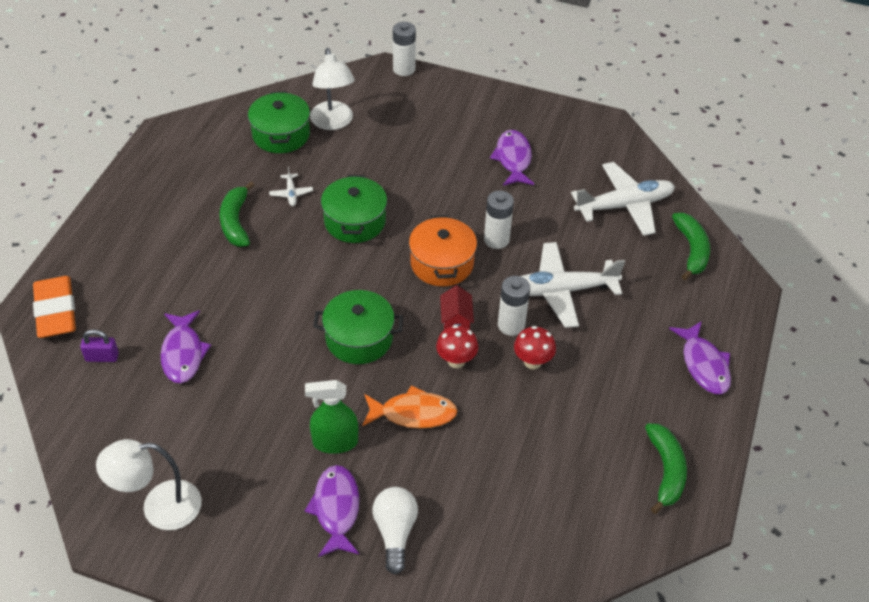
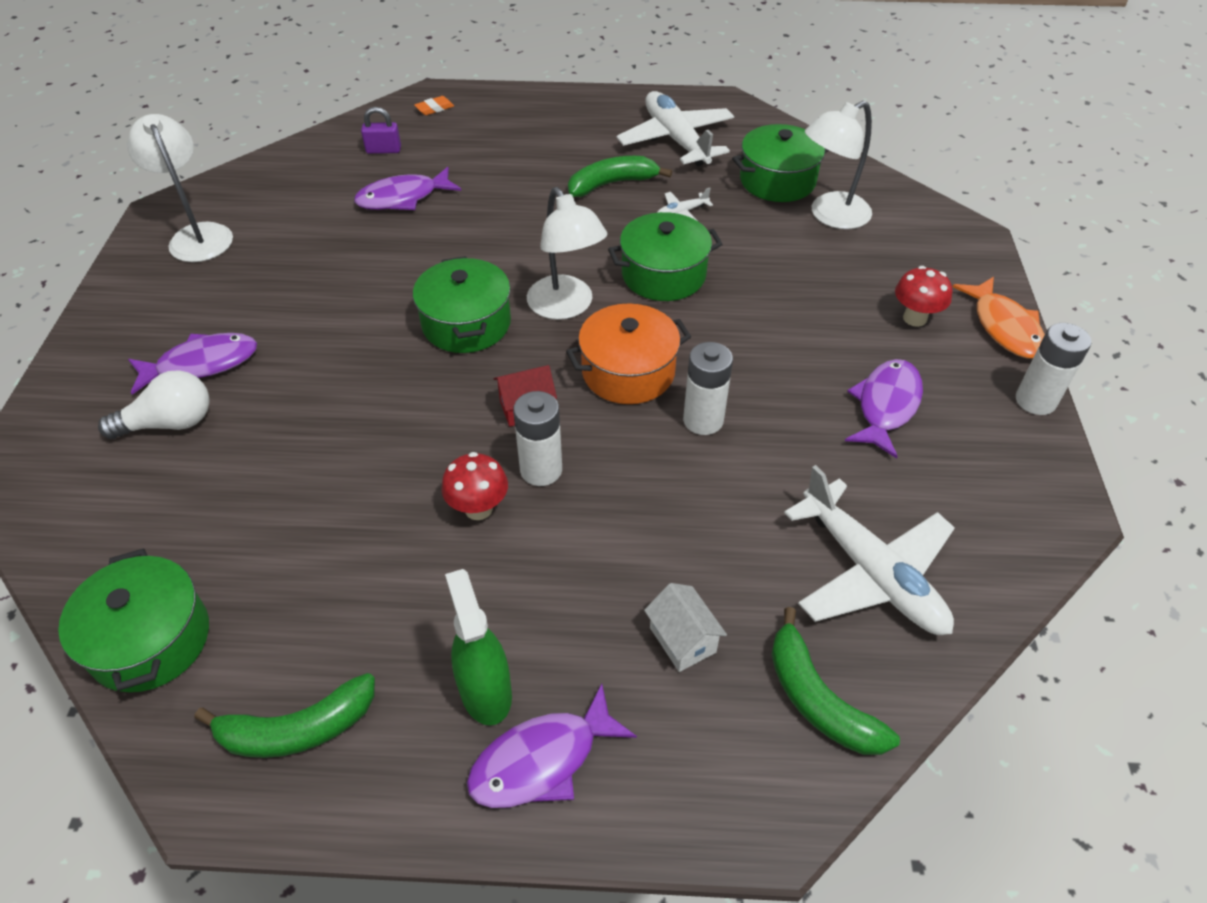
camera: 75 degrees right, 0 degrees up
(56, 311) = (434, 108): orange eraser -> orange eraser, size x0.42
(102, 357) = (383, 150): purple padlock -> purple padlock turned 75 degrees counterclockwise
(335, 442) = (300, 340): green spray bottle -> green spray bottle (485, 691)
(365, 280) = (566, 307): none -> white lamp
(404, 69) = (987, 253): white battery -> white battery (1035, 401)
(413, 413) = (356, 400): orange fish -> orange fish (1004, 327)
(456, 361) = (456, 423): red mushroom -> red mushroom (914, 318)
(513, 159) = (886, 406): purple fish -> purple fish turned 45 degrees counterclockwise
(561, 291) = (633, 518): white plane -> white plane (676, 139)
(588, 545) = (150, 640): none -> green pot
(647, 291) = (682, 640): none -> white house
(691, 250) = (818, 699): green banana -> green banana turned 75 degrees clockwise

